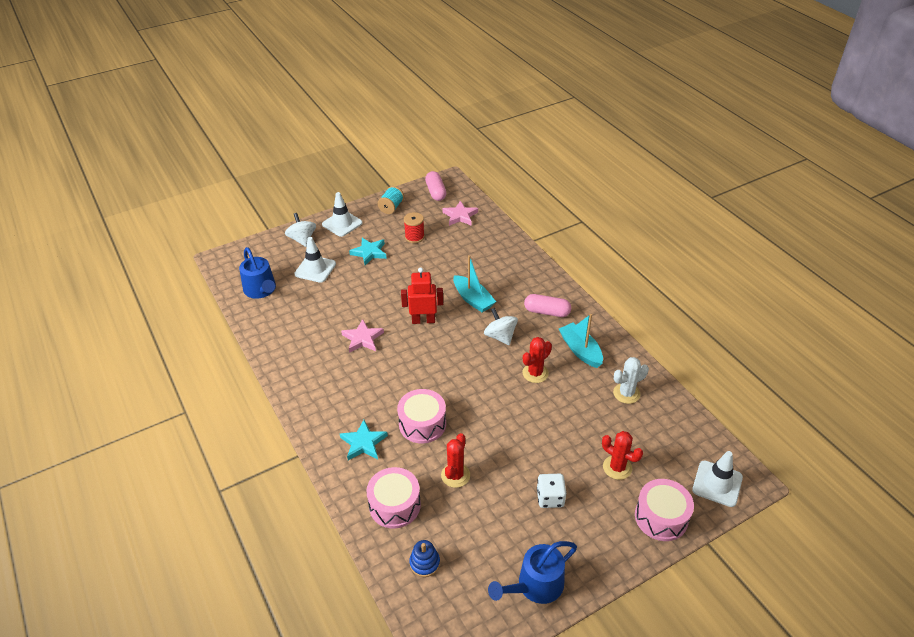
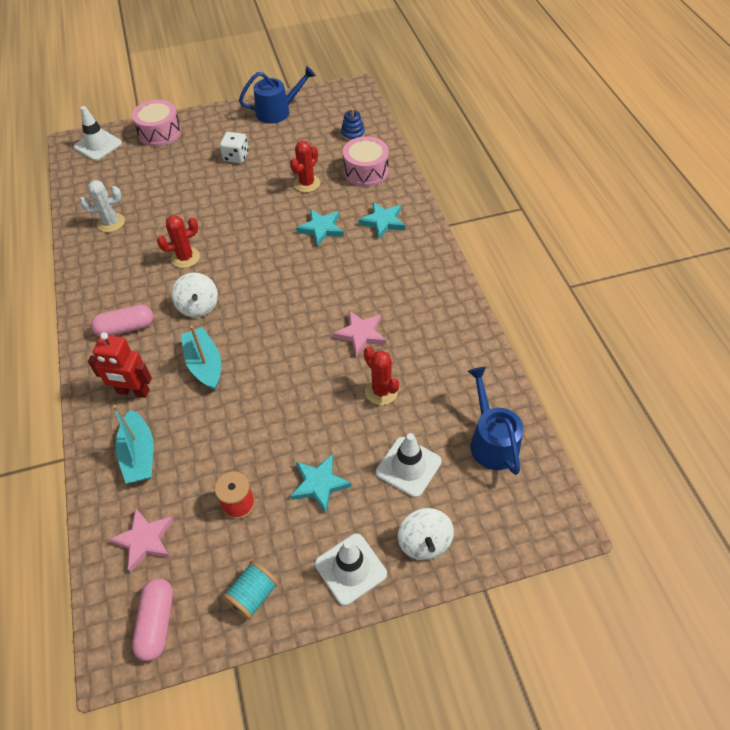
camera: 165 degrees left, 10 degrees up
(422, 424) = (321, 229): pink drum -> turquoise star
(423, 320) = (279, 345): red robot -> red robot (133, 391)
(547, 312) = (126, 328): pink capsule -> pink capsule turned 45 degrees counterclockwise
(580, 350) = (122, 273): turquoise boat -> turquoise boat (139, 455)
(617, 467) = (167, 167): red cactus -> red cactus (381, 391)

